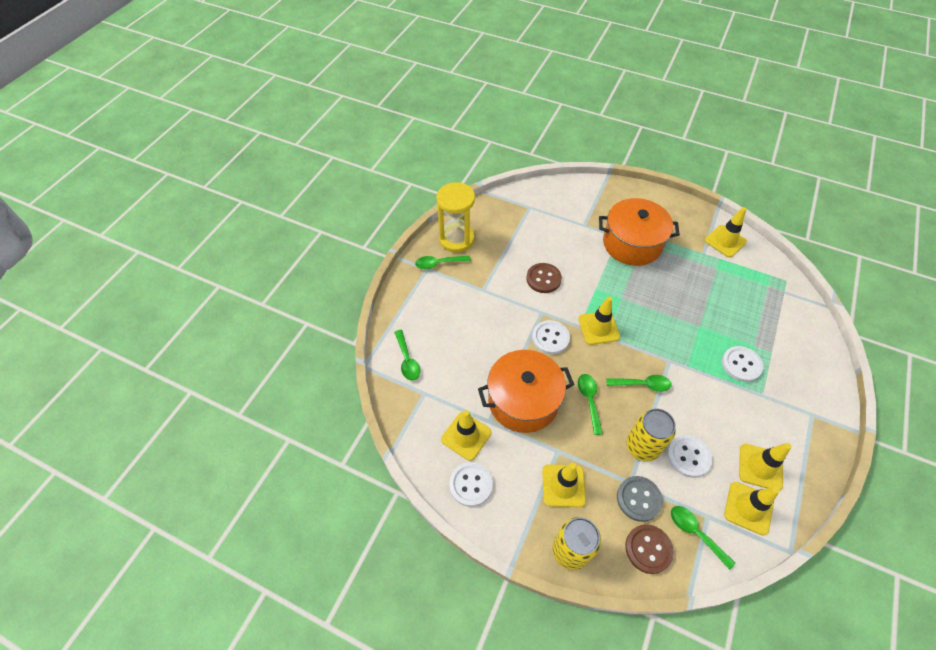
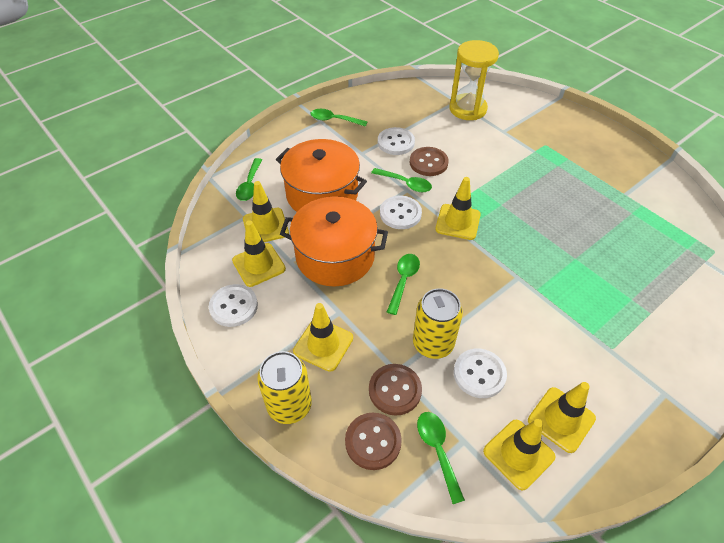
camera: 25 degrees right, 5 degrees down
(456, 239) = (365, 106): yellow hourglass -> yellow hourglass (467, 109)
(632, 243) = (545, 162): orange pot -> orange pot (322, 194)
(638, 499) = (395, 390): grey button -> brown button
(642, 384) = (472, 288): green spoon -> green spoon (405, 183)
(725, 241) = (659, 191): yellow traffic cone -> yellow traffic cone (265, 226)
(741, 364) = (603, 311): white button -> white button (396, 142)

